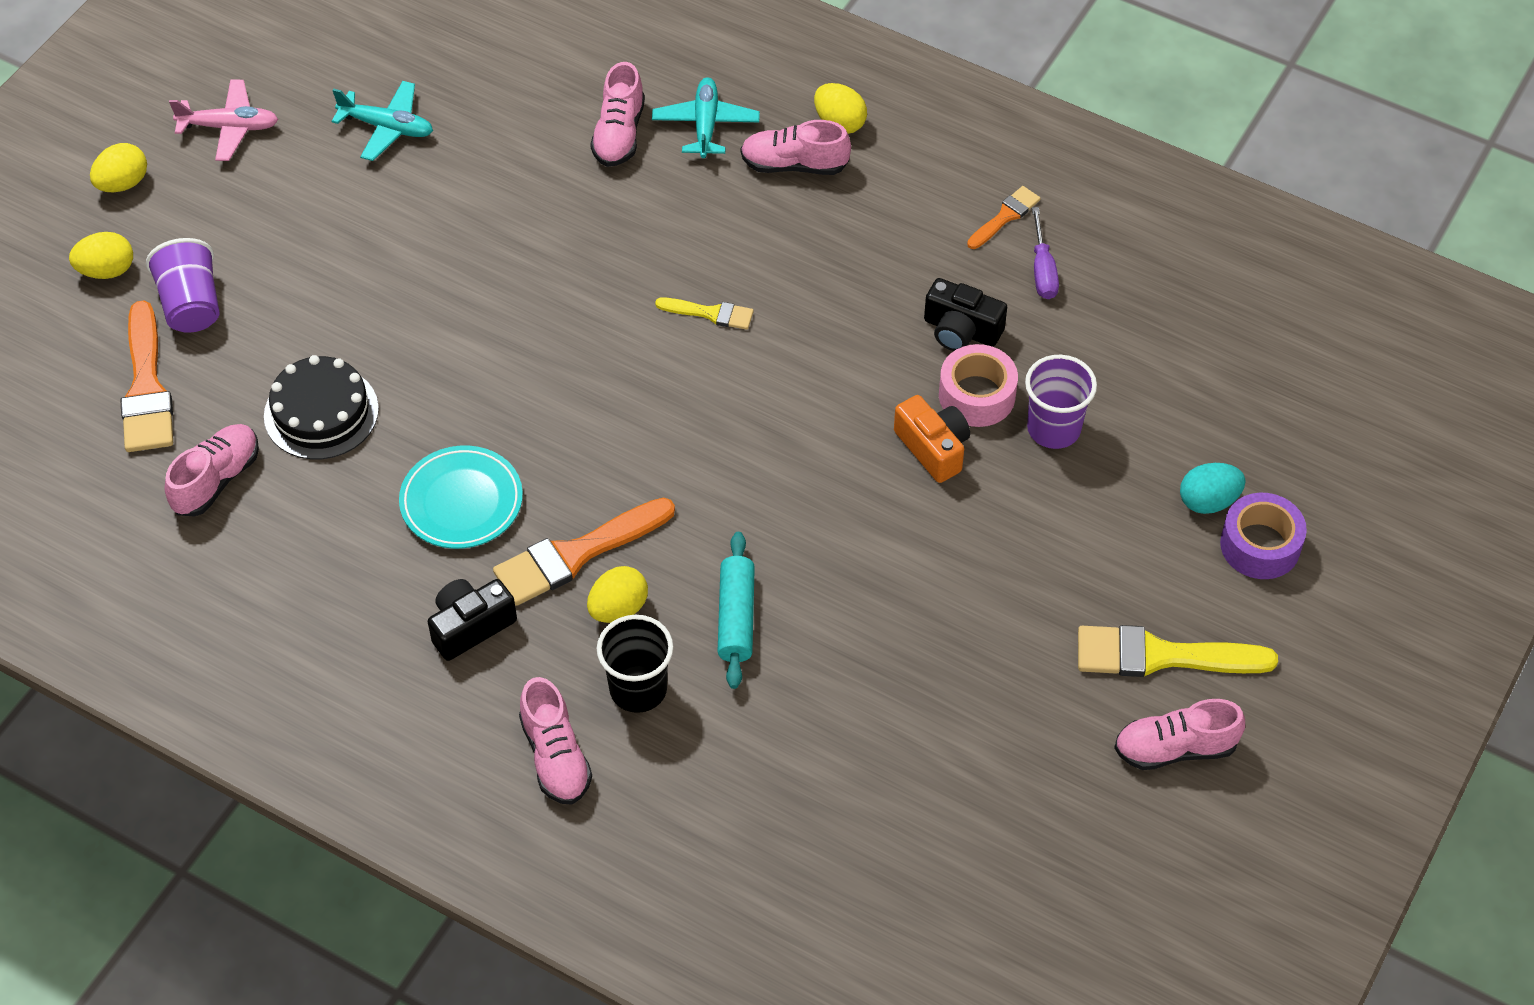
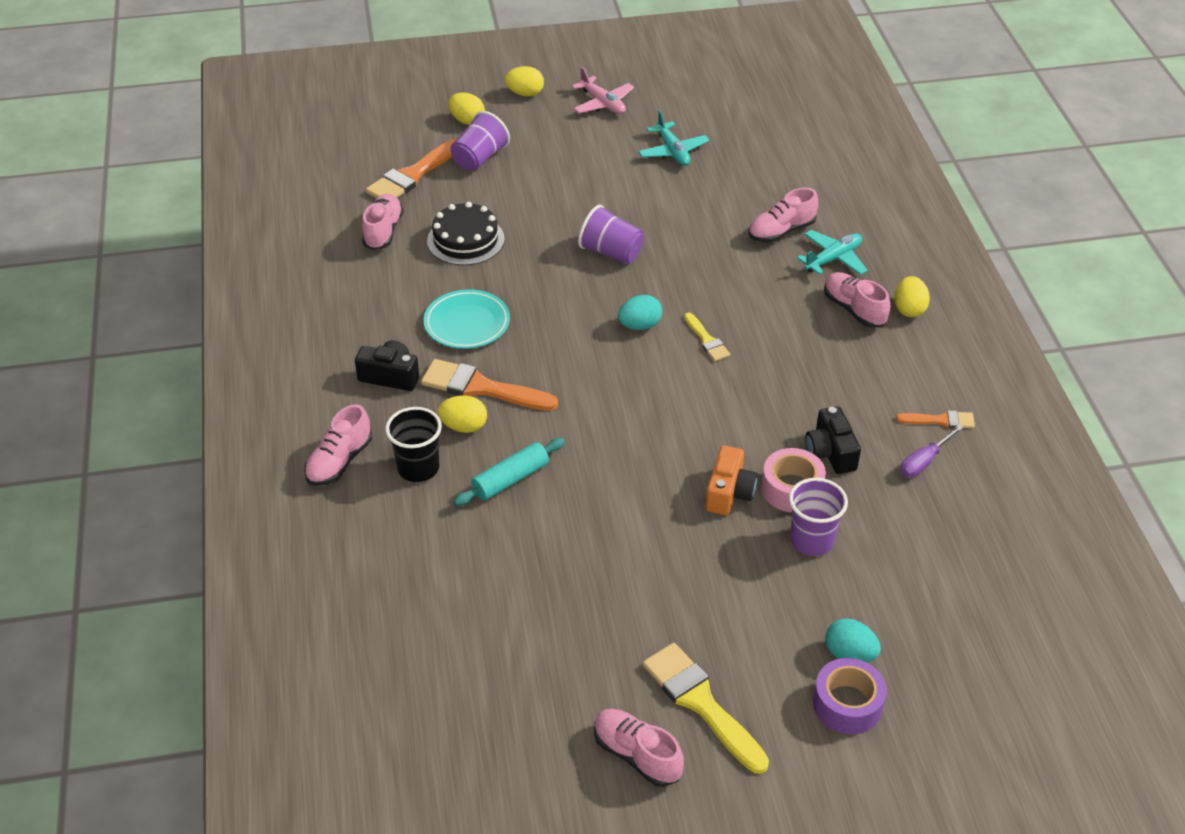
camera: 50 degrees right, 10 degrees down
(216, 480) = (383, 231): pink shoe -> pink shoe turned 75 degrees counterclockwise
(490, 298) = (611, 252): none -> purple cup
(629, 353) = (640, 325): none -> turquoise egg

